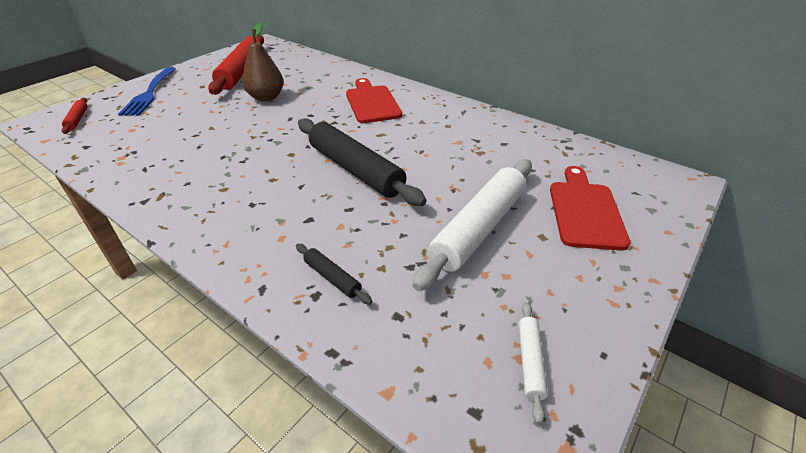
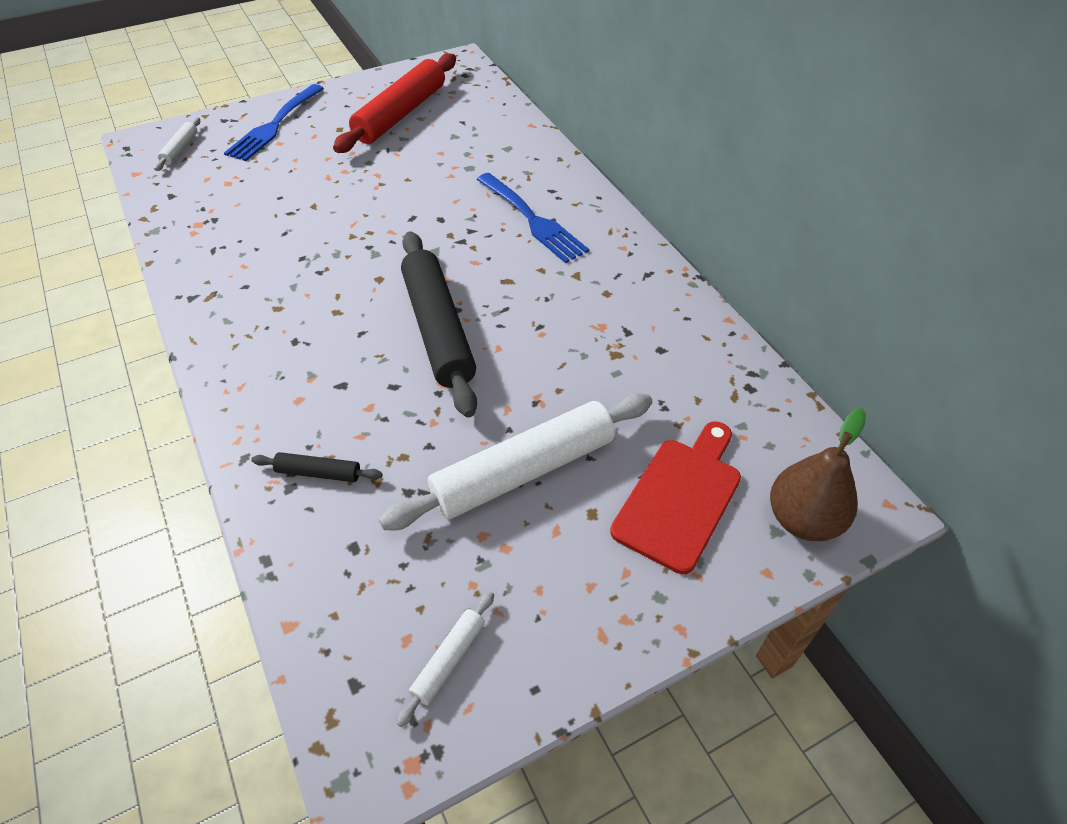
camera: 25 degrees right, 10 degrees up
(77, 119) = (180, 149): red rolling pin -> white rolling pin
(266, 97) = (404, 172): brown pear -> brown pear (803, 519)
(332, 278) = (318, 473): black rolling pin -> black rolling pin turned 60 degrees counterclockwise
(372, 102) = (533, 220): red cutting board -> blue fork

